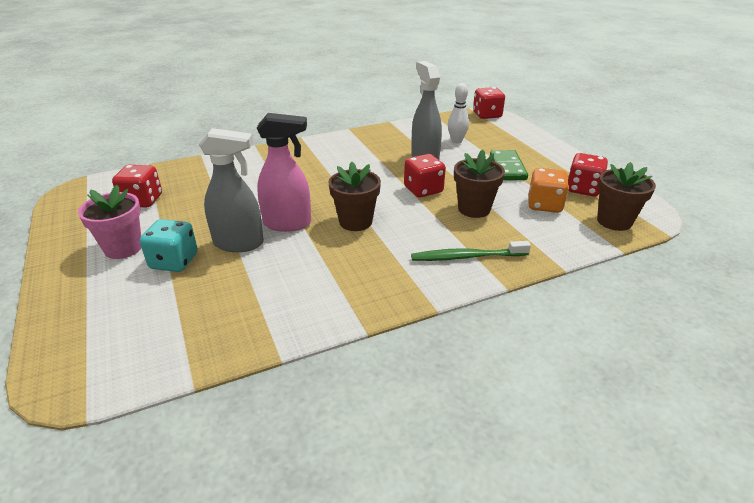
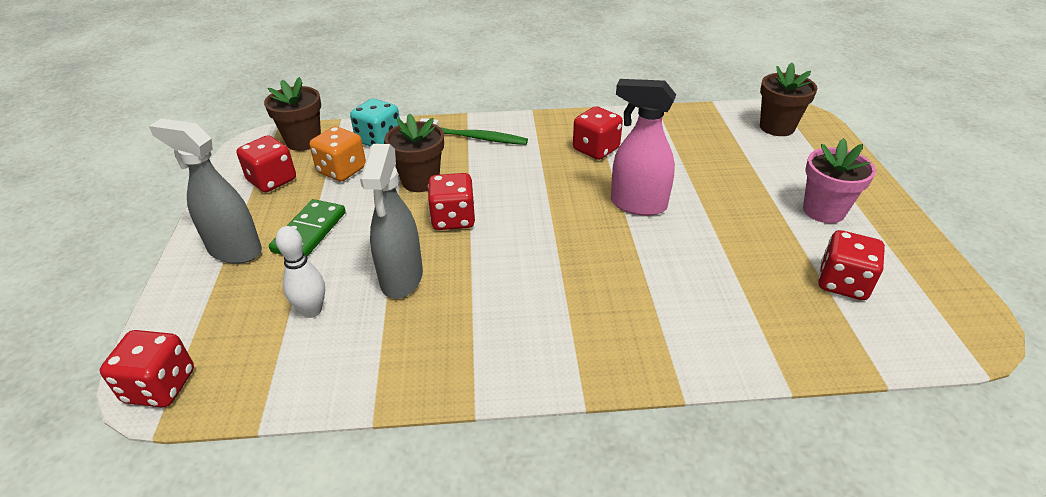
camera: 160 degrees left, 5 degrees up
(174, 261) = (758, 185): turquoise dice -> turquoise dice (379, 140)
(239, 243) = (693, 191): grey spray bottle -> grey spray bottle (234, 250)
(339, 268) = (596, 149): none -> red dice
(355, 222) = (560, 192): brown flower pot -> brown flower pot (777, 127)

